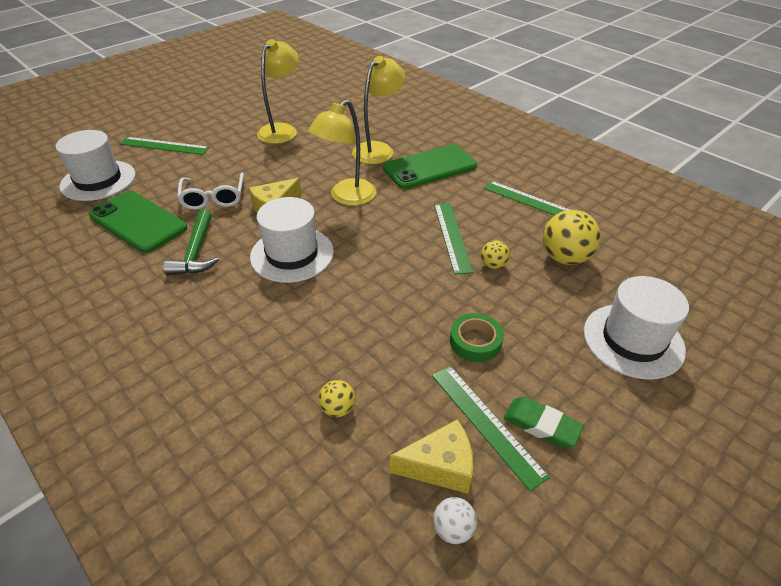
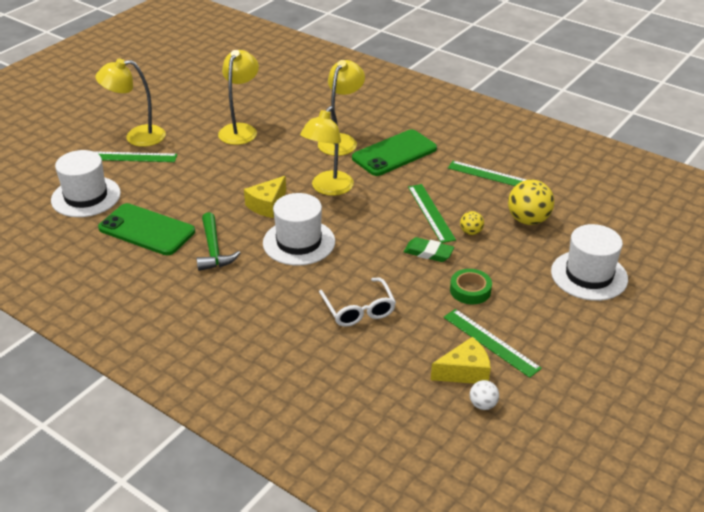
camera: 10 degrees left, 5 degrees down
(180, 127) = (137, 136): none -> yellow lamp
(213, 197) = (205, 201): white glasses -> white glasses (359, 309)
(338, 408) = (380, 347): yellow ball -> none
(541, 425) = (530, 338): green eraser -> green eraser (428, 253)

